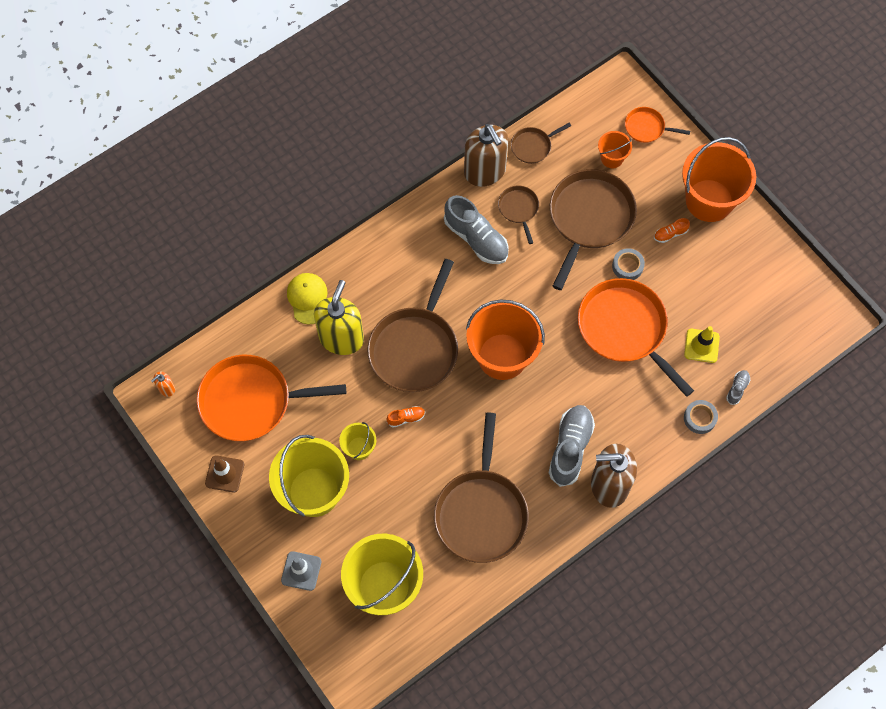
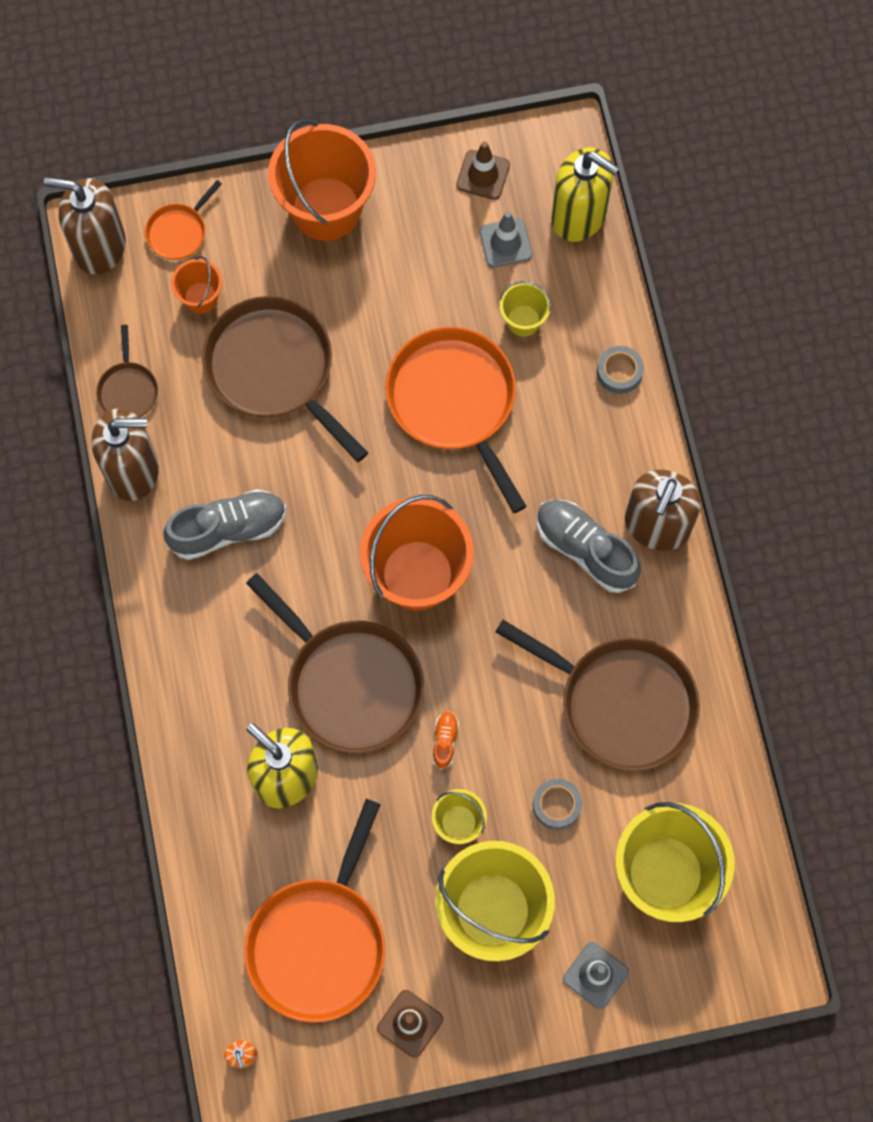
camera: 65 degrees left, 5 degrees up
(308, 299) = (203, 797): yellow cap -> none
(519, 209) = (213, 453): brown pan -> none
(612, 90) = (99, 247): none -> brown soap dispenser
(625, 329) = (454, 402): orange pan -> orange pan turned 75 degrees clockwise
(627, 266) = (368, 355): grey tape -> grey tape (556, 805)
(670, 234) = (349, 280): orange shoe -> none
(701, 346) = (523, 320): yellow traffic cone -> yellow bucket
(737, 389) = (601, 308): grey shoe -> none
(747, 313) = (505, 243): none -> grey traffic cone
(785, 279) = (483, 175): none -> brown traffic cone
(792, 348) = (579, 216): none -> yellow soap dispenser

